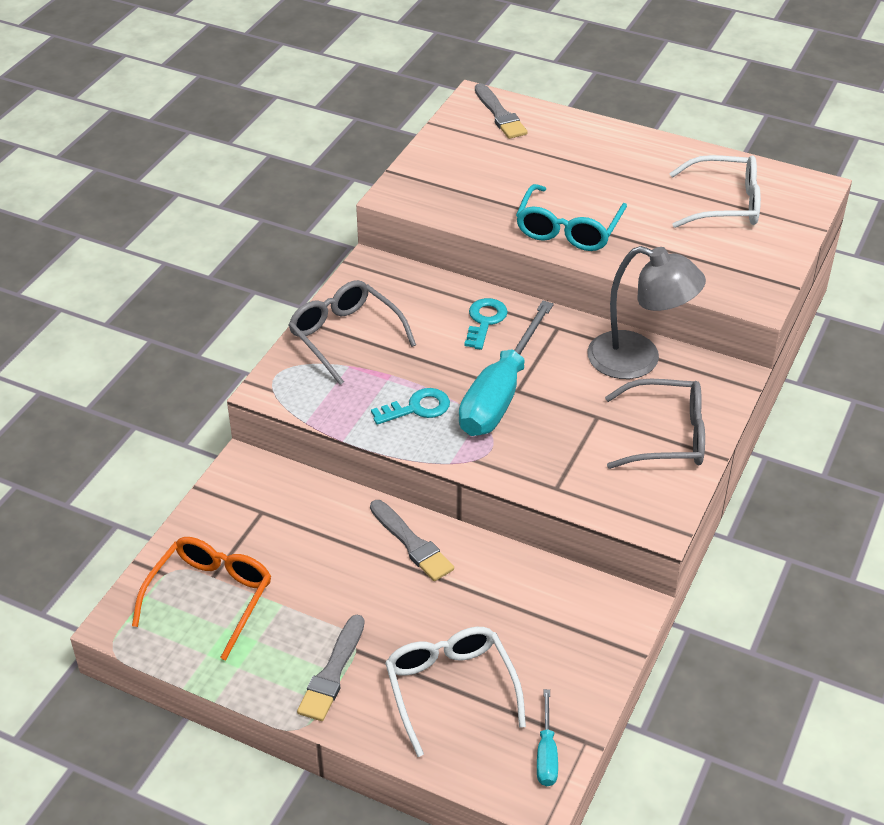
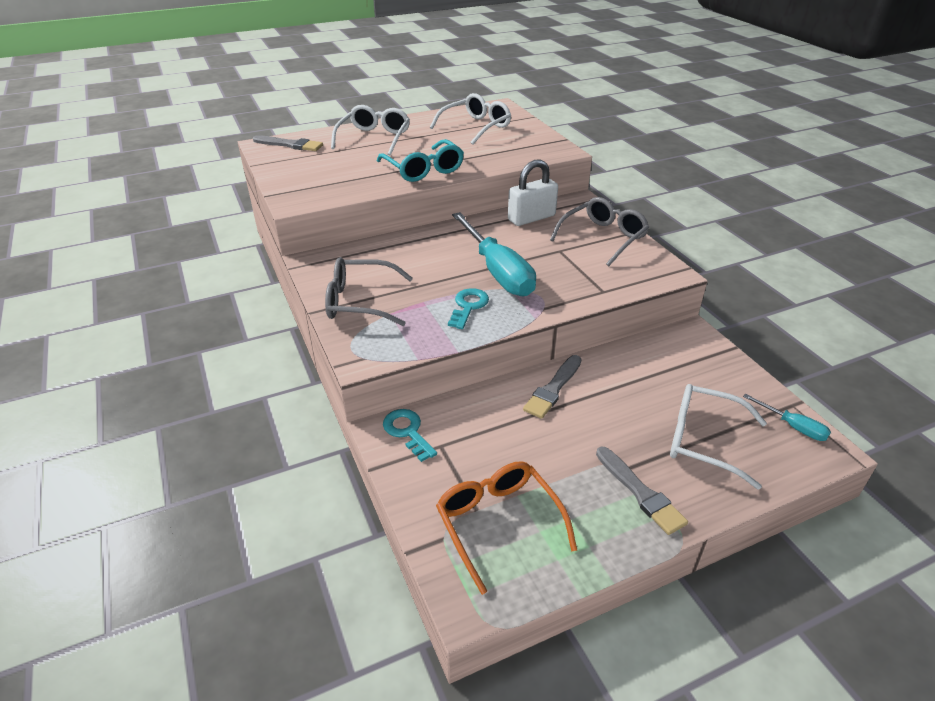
camera: 50 degrees left, 5 degrees down
(412, 543) = (553, 389): grey brush -> grey brush turned 120 degrees clockwise
(484, 321) = (427, 247): turquoise key -> turquoise key (407, 432)
(591, 154) = (374, 138): none -> white glasses
(638, 360) = (531, 218): grey lamp -> white padlock

